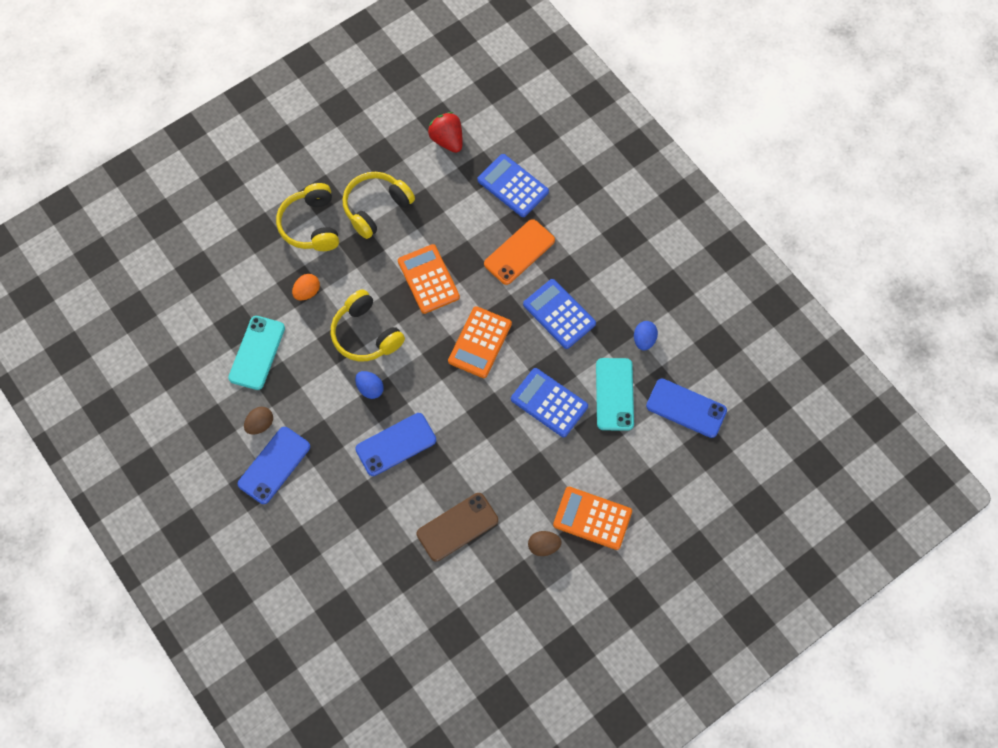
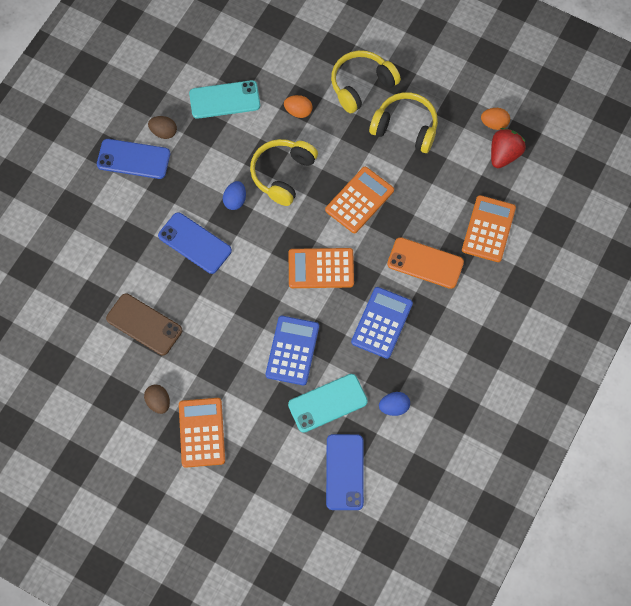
camera: 65 degrees right, 0 degrees up
(412, 134) = (494, 123): none -> orange egg
(513, 186) = (488, 229): blue calculator -> orange calculator

